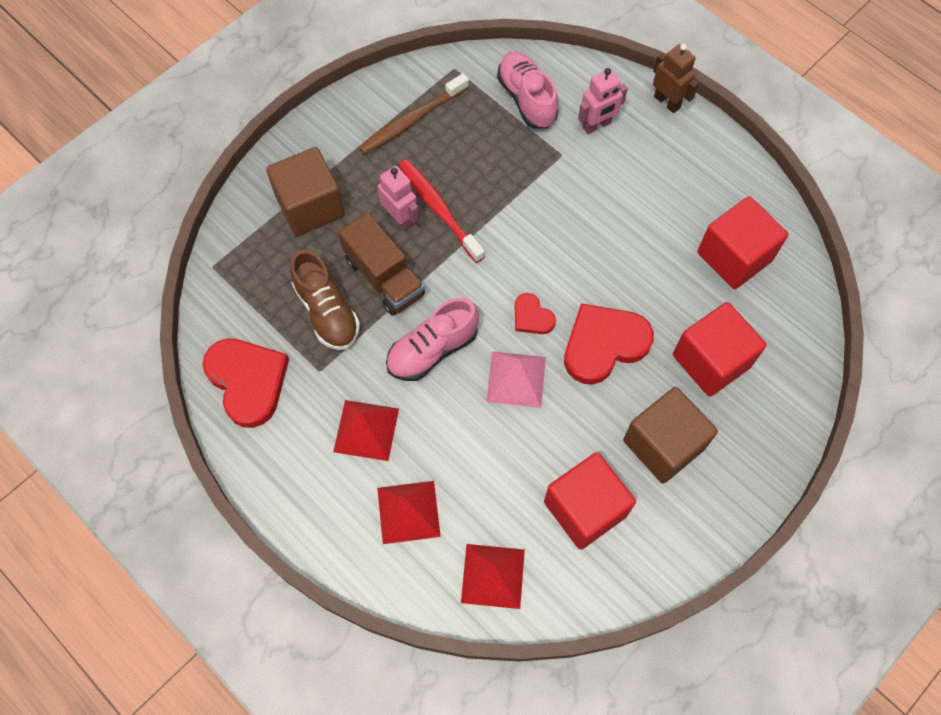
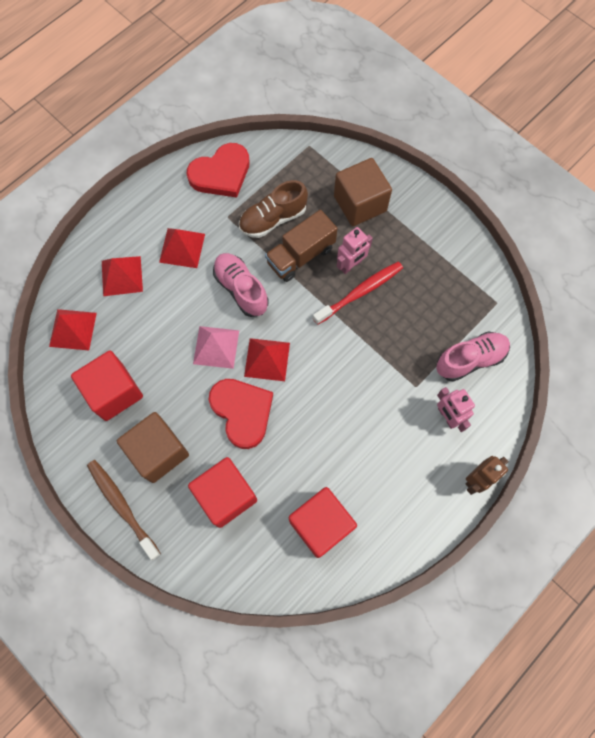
camera: 90 degrees right, 5 degrees up
(412, 120) = (442, 271): brown toothbrush -> brown toothbrush (122, 506)
(532, 317) = (267, 359): red heart -> red pyramid

